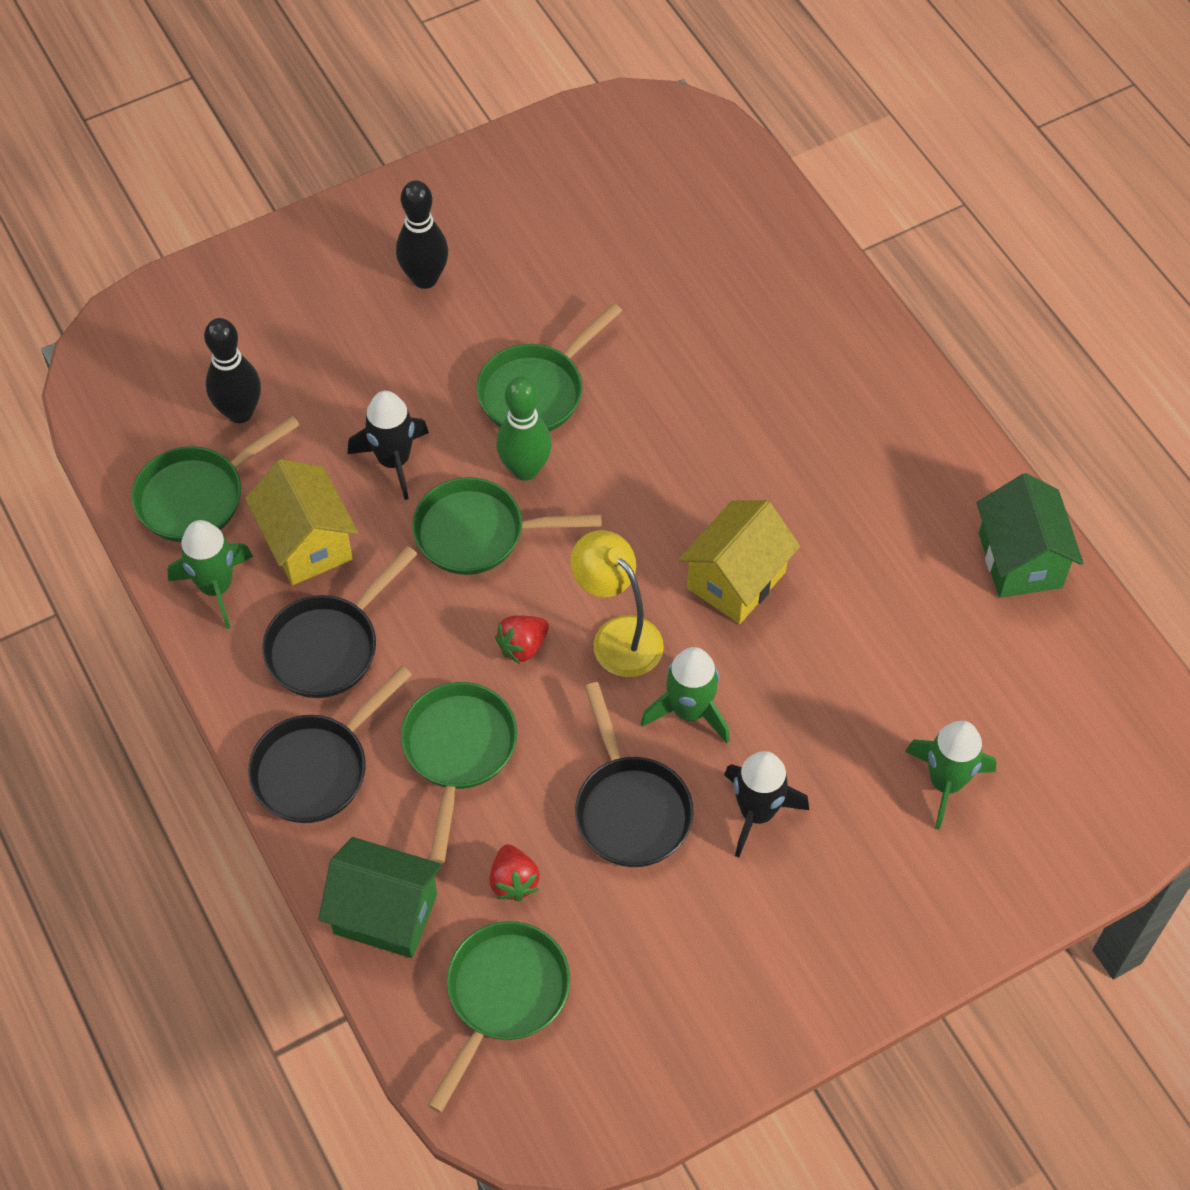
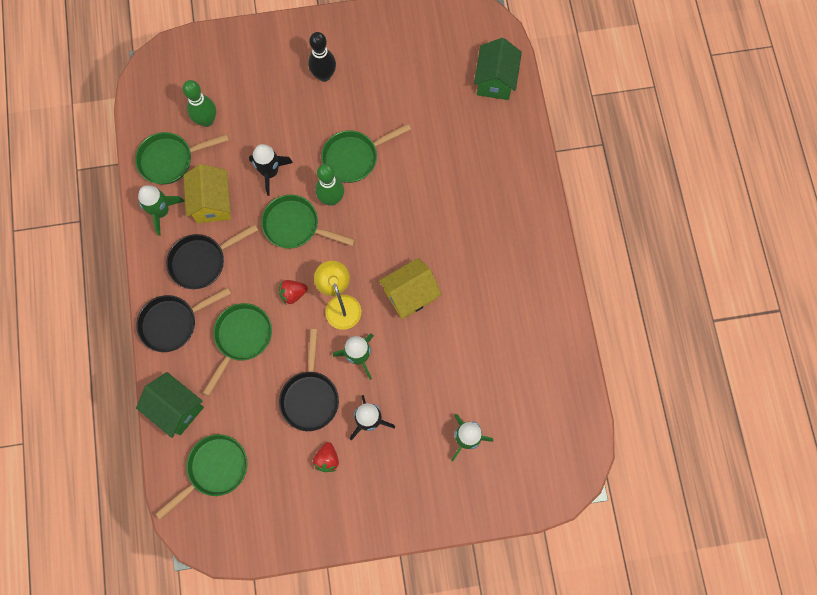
camera: 20 degrees right, 15 degrees up
(240, 412) = (206, 120): black bowling pin -> green bowling pin
(513, 881) = (241, 414): red strawberry -> red strawberry (327, 459)
(1020, 560) = (555, 333): green house -> green house (495, 81)

